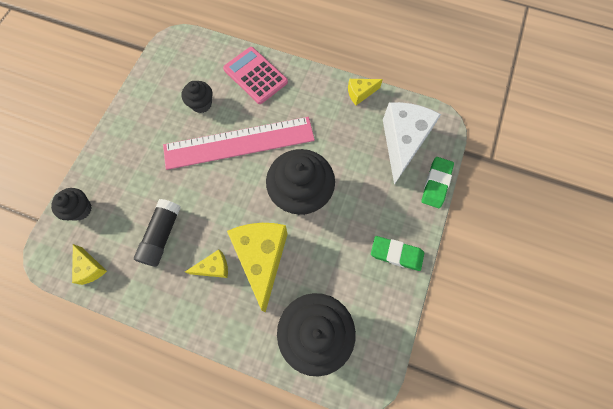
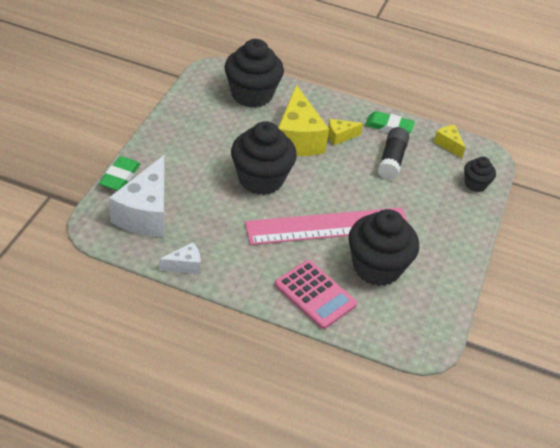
camera: 175 degrees right, 25 degrees down
(201, 104) = (377, 267): black cupcake -> black cupcake, size x1.97
(360, 93) = (185, 265): yellow cheese -> white cheese
(396, 254) = (174, 132): green eraser -> green eraser (389, 126)

